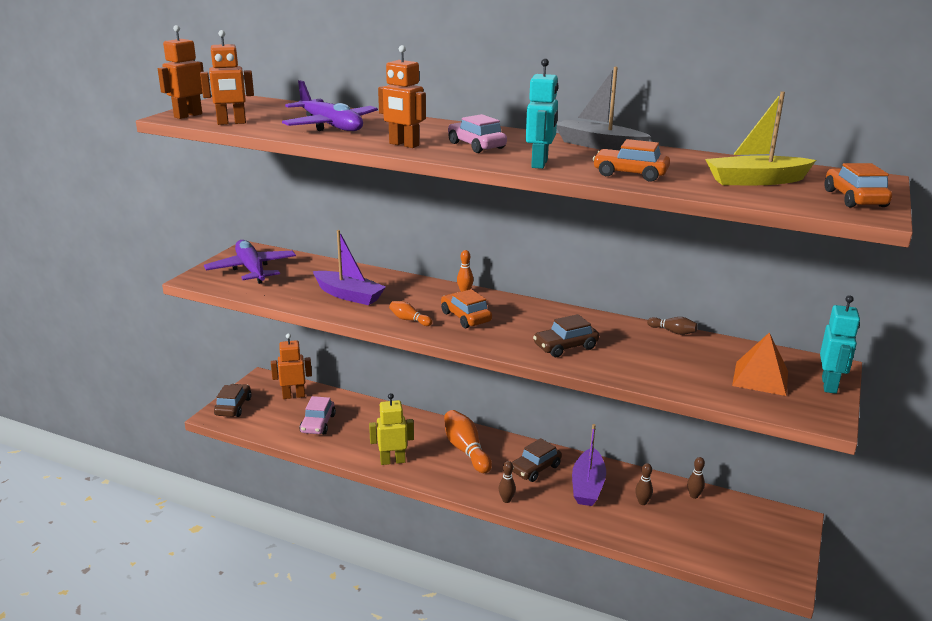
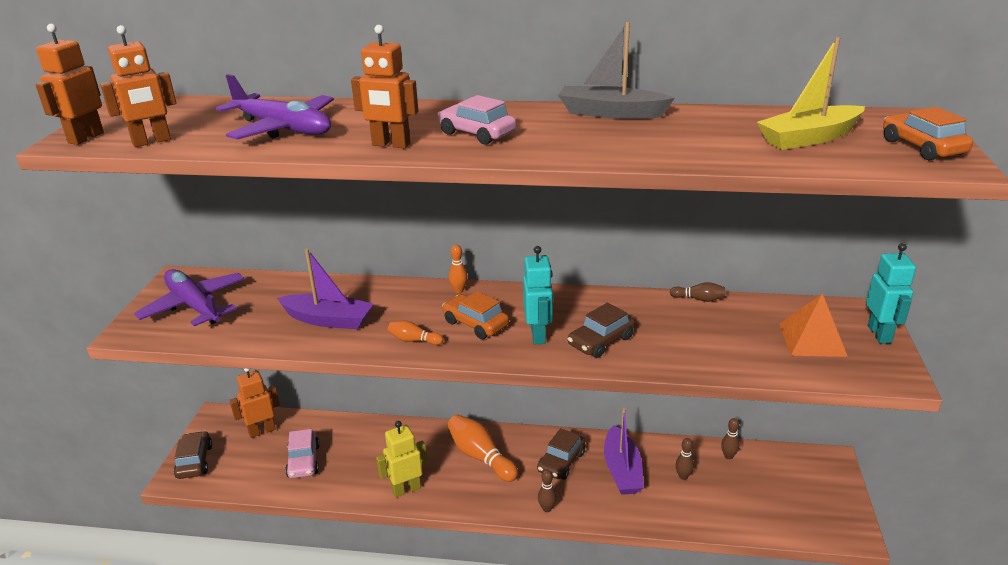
camera: 15 degrees left, 5 degrees up
(540, 164) = (567, 150): turquoise robot -> turquoise robot (538, 335)
(630, 174) = (675, 149): orange car -> none

